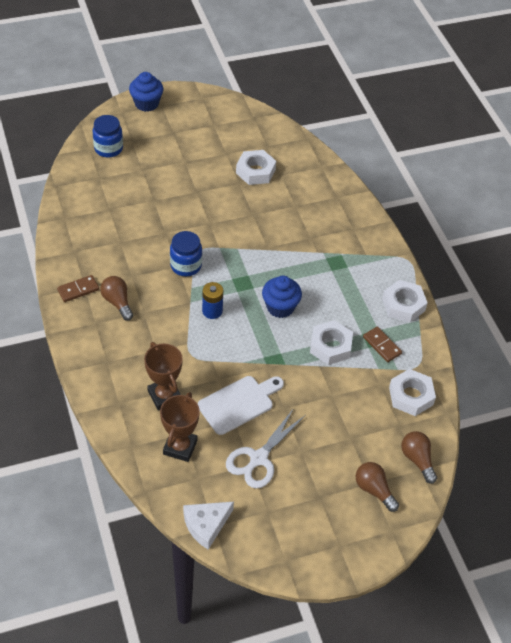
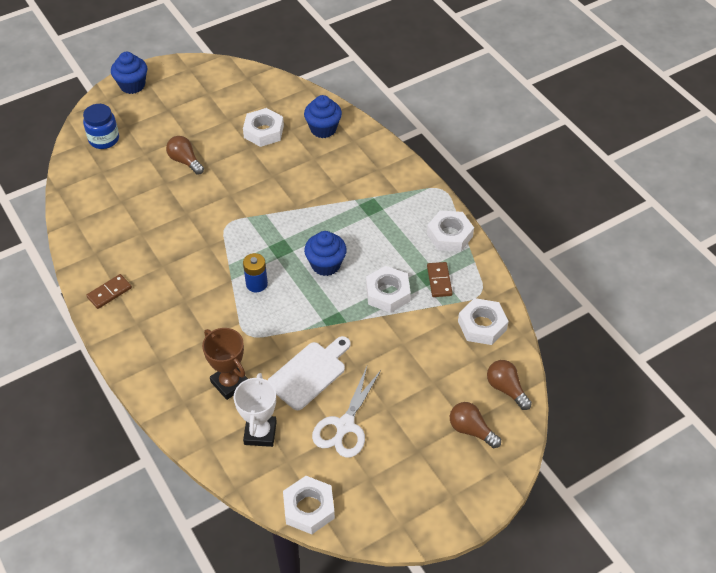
camera: 10 degrees left, 0 degrees up
(117, 302) = (154, 297): brown light bulb -> brown light bulb (185, 161)
(180, 447) = (260, 433): brown trophy -> white trophy
(186, 265) = (217, 243): blue jar -> none
(206, 525) = (309, 508): white cheese -> white nut
(311, 180) = (323, 129): none -> blue cupcake
(382, 345) = (439, 281): brown domino -> brown domino turned 45 degrees clockwise

